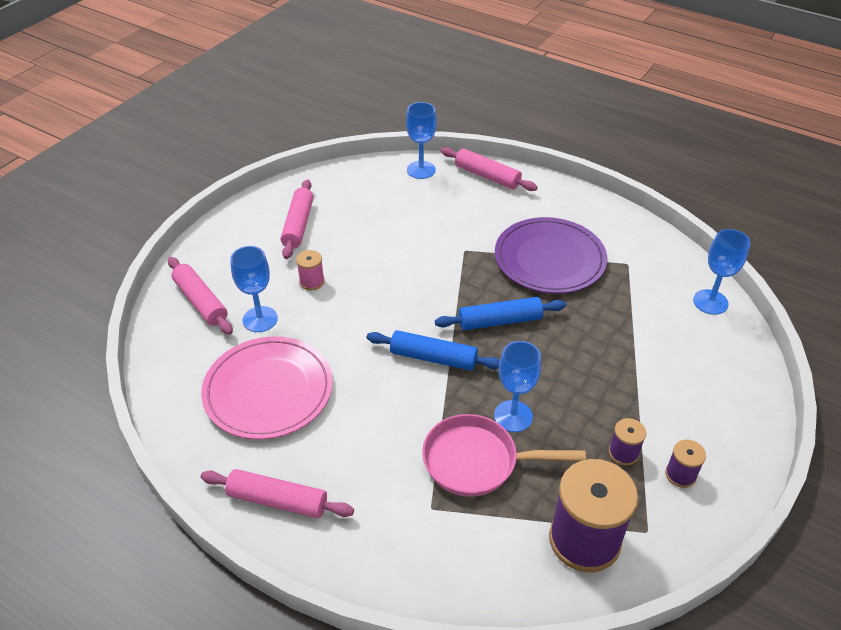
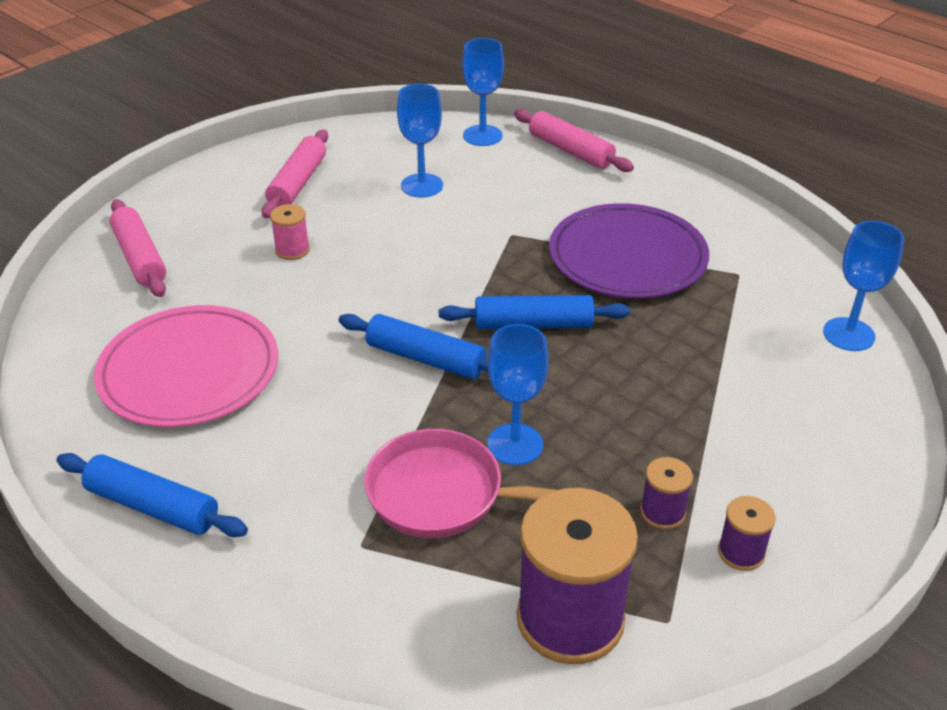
camera: 10 degrees right, 5 degrees down
(260, 319) = (209, 286): blue goblet -> blue goblet (422, 185)
(278, 500) = (153, 506): pink rolling pin -> blue rolling pin

